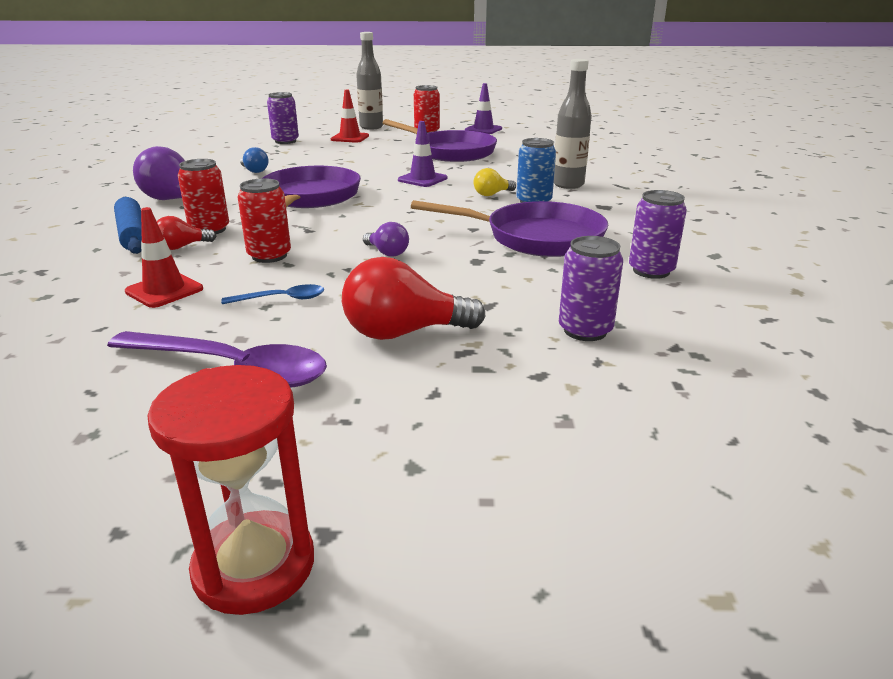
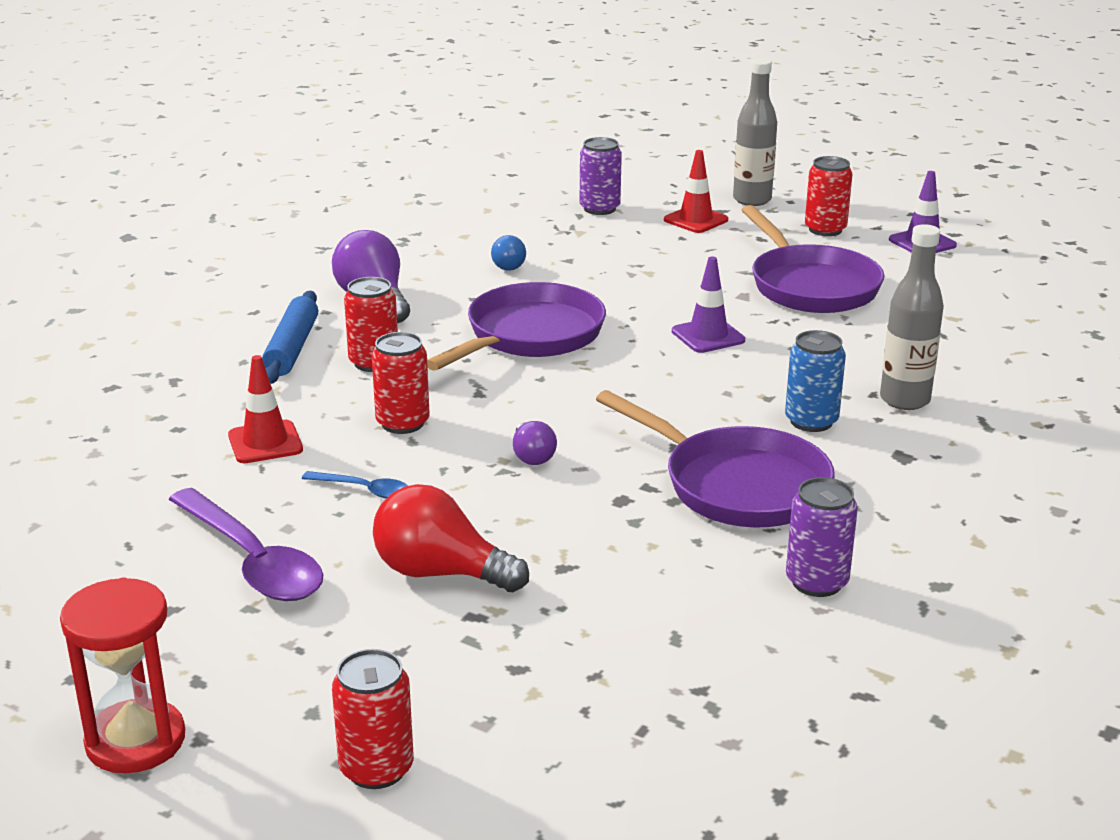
camera: 30 degrees right, 0 degrees up
(182, 247) = (326, 383): red light bulb -> none
(492, 194) = (770, 390): yellow light bulb -> none
(525, 491) = (376, 768): none -> red can
(585, 330) = (628, 635): purple can -> none

